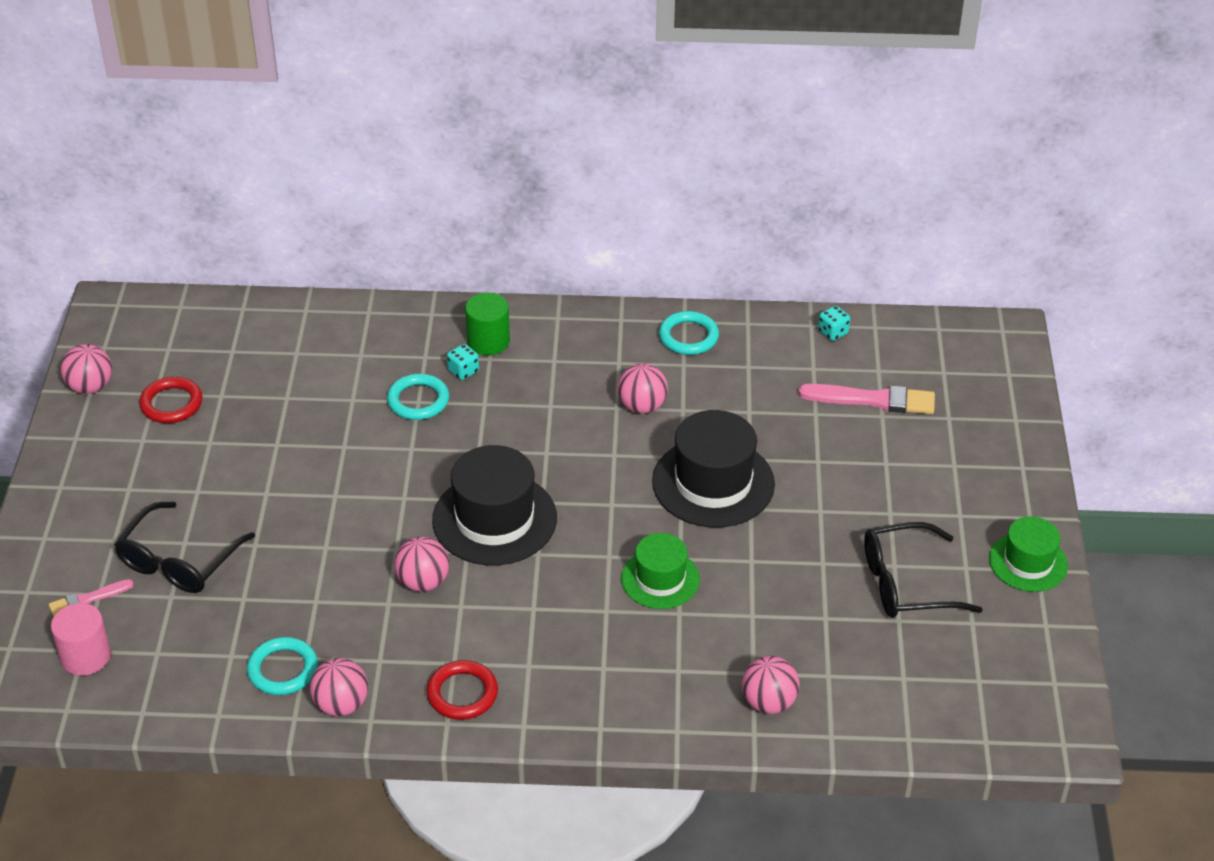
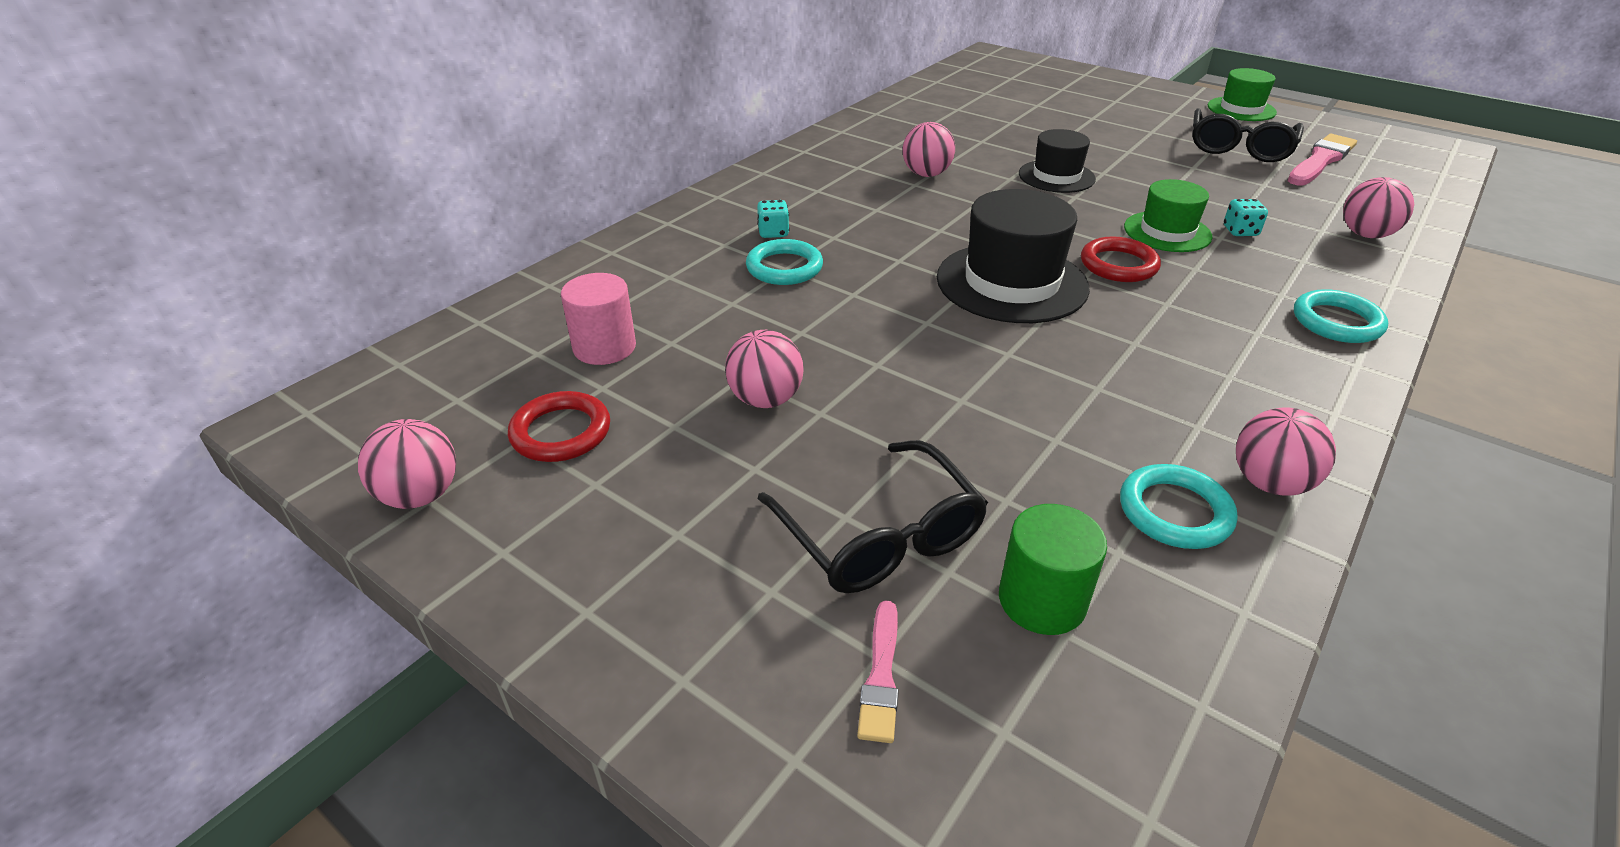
camera: 55 degrees left, 5 degrees down
(85, 656) = (1021, 734): pink cylinder -> pink cylinder (604, 347)
(423, 582) = (1078, 353): pink ball -> pink ball (765, 399)
(462, 693) = (1286, 386): red ring -> red ring (1118, 265)
(488, 341) = (748, 209): green cylinder -> green cylinder (1042, 600)
(688, 337) = (862, 135): turquoise ring -> turquoise ring (1336, 322)
(713, 483) = (1056, 176): black hat -> black hat, size x0.61
(833, 332) = (925, 93): turquoise dice -> turquoise dice (1240, 231)
(872, 400) = (1016, 102): pink brush -> pink brush (1320, 161)

